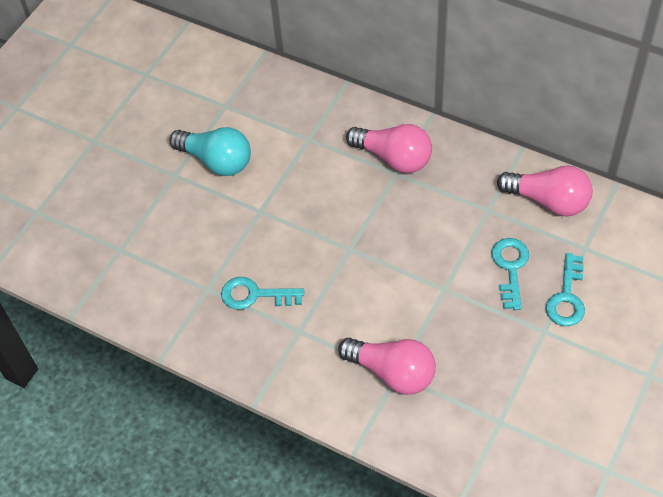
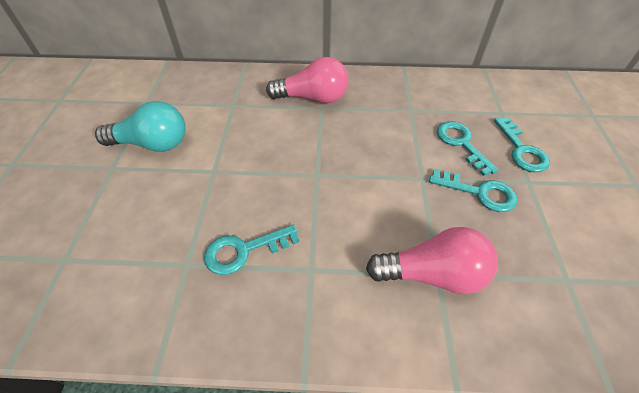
camera: 30 degrees left, 5 degrees down
(487, 322) = (479, 192): none -> turquoise key
(548, 201) = (449, 91): pink light bulb -> none

